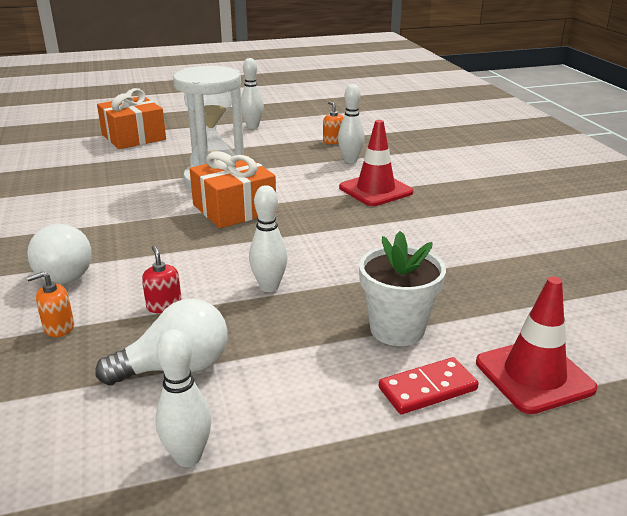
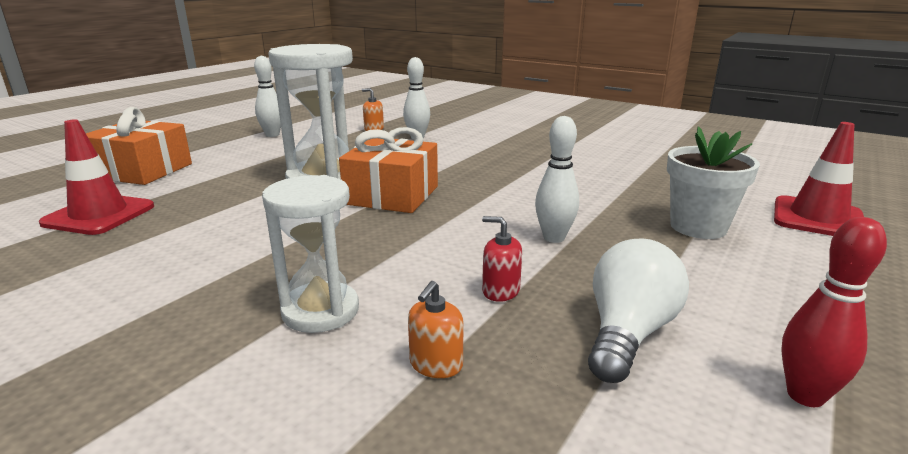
camera: 40 degrees left, 5 degrees down
(64, 271) = (320, 311): white light bulb -> white hourglass
(188, 457) = (805, 395): white bowling pin -> red bowling pin
(375, 190) = (481, 150): red traffic cone -> red traffic cone (99, 215)
(427, 389) = (798, 253): red domino -> none

